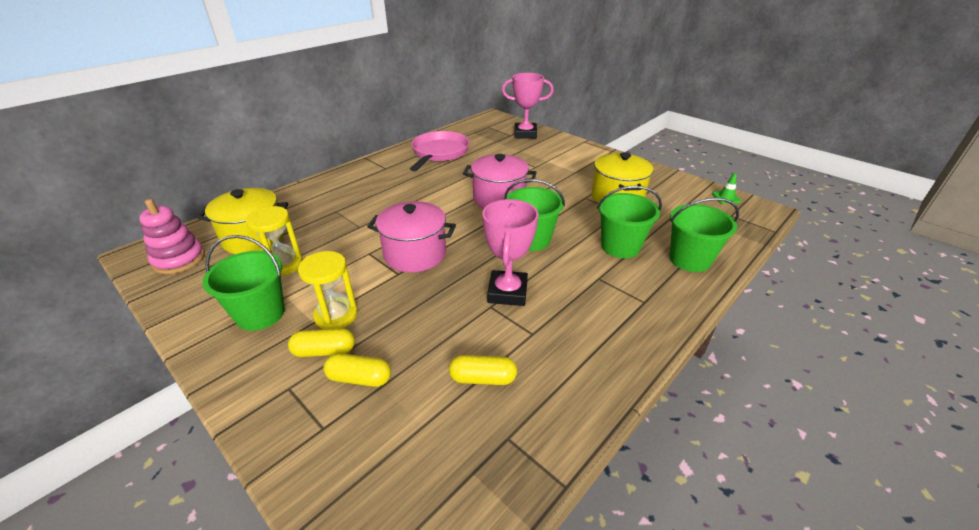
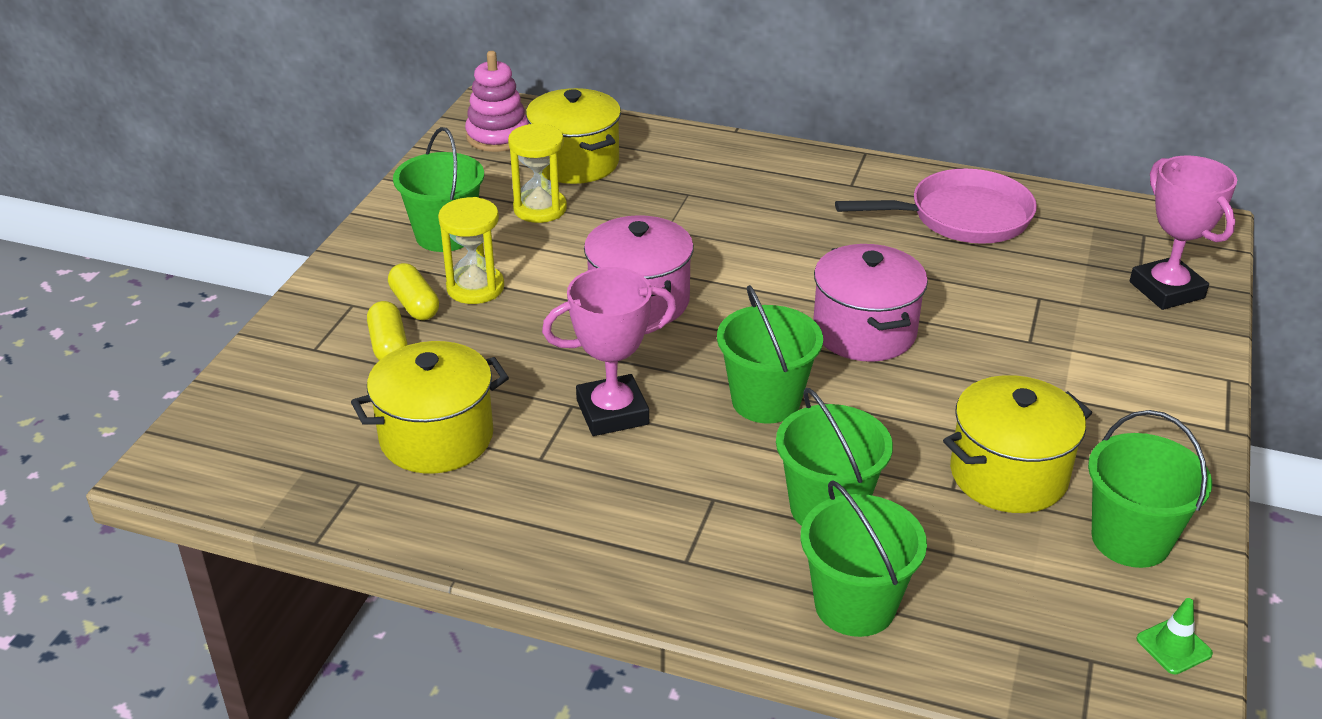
camera: 65 degrees right, 0 degrees up
(483, 378) = (436, 437): yellow capsule -> yellow pot
(665, 186) = (1130, 539): none -> green bucket

